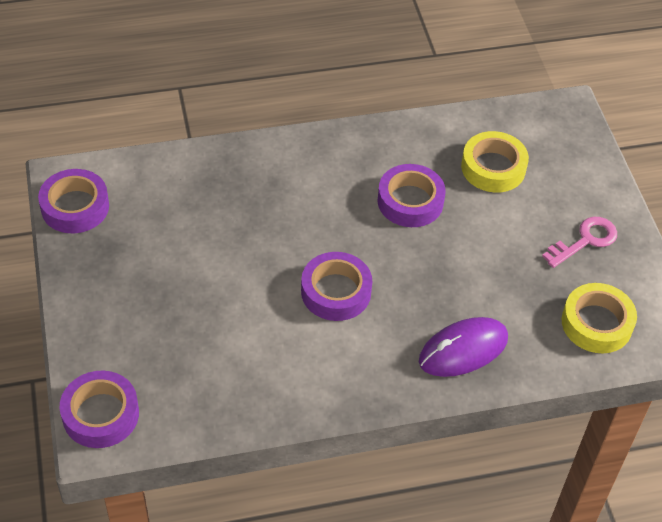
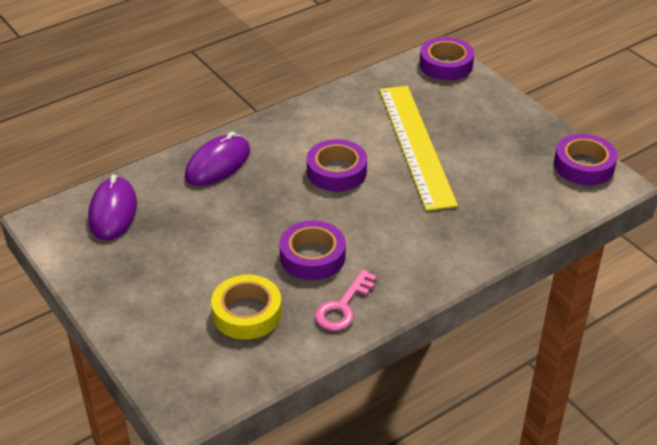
camera: 160 degrees right, 10 degrees down
(228, 297) = (416, 145): none -> yellow ruler
(585, 240) = (137, 273): pink key -> pink key (343, 306)
(596, 323) = (113, 212): yellow tape -> purple mouse

